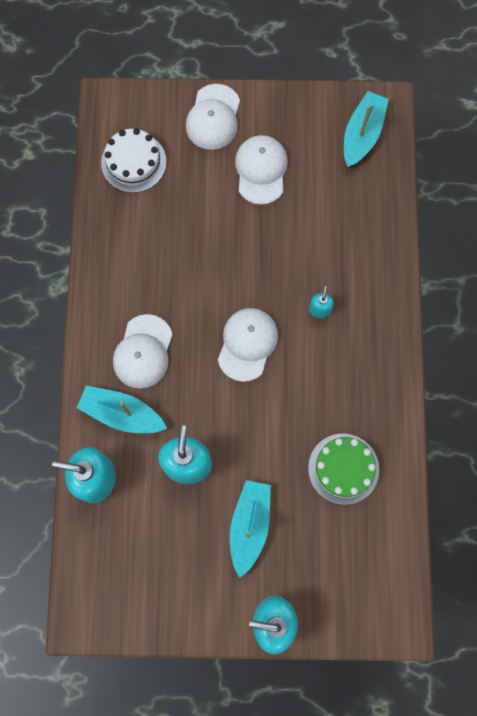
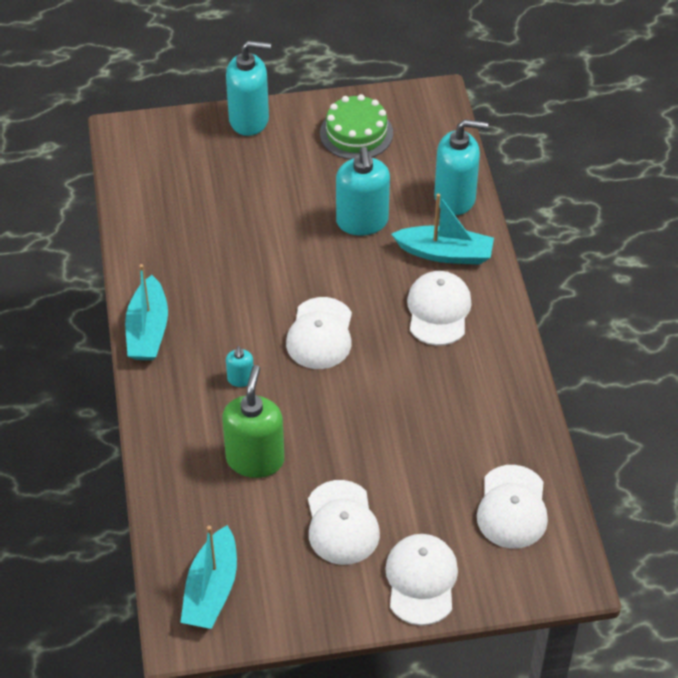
camera: 170 degrees right, 25 degrees down
(133, 162) = (512, 507): white cake -> white cap
(249, 525) = (285, 183): turquoise boat -> turquoise boat (148, 330)
(317, 234) = (255, 459): none -> green soap dispenser
(343, 468) = (194, 240): green cake -> green cake (356, 133)

